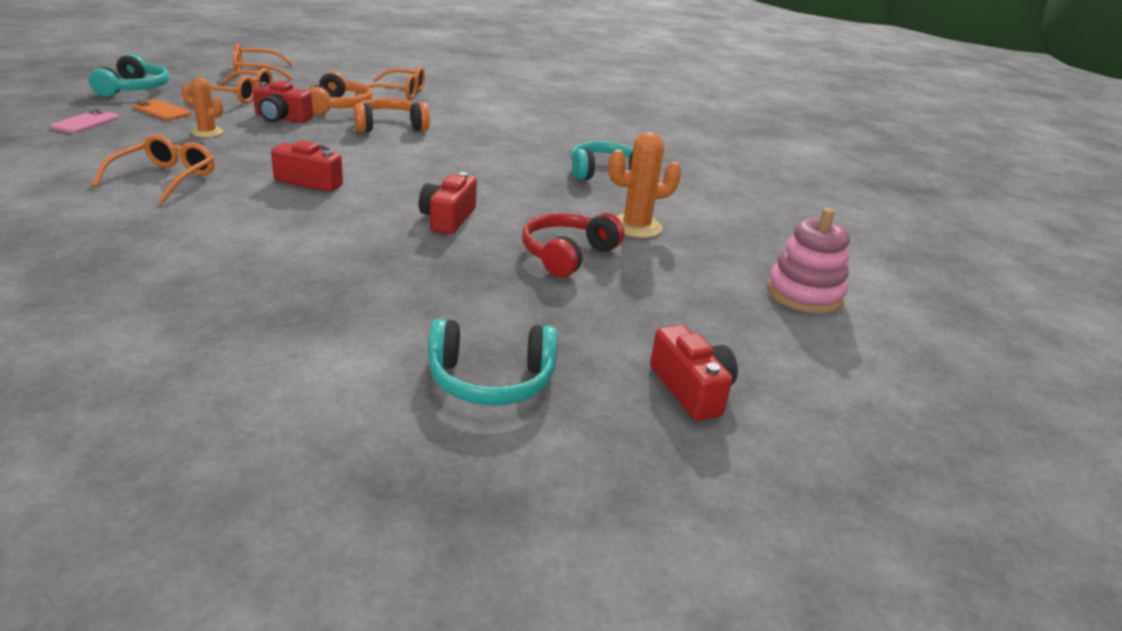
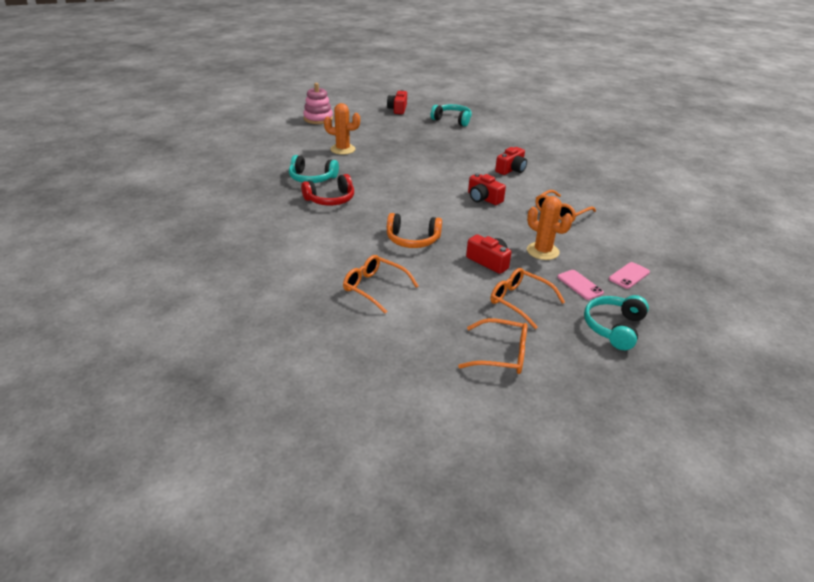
camera: 150 degrees left, 5 degrees up
(162, 111) = (580, 285): orange phone -> pink phone
(207, 132) = (542, 251): orange cactus -> orange cactus, size x1.54
(339, 106) = (439, 272): orange headphones -> none
(448, 218) = (426, 167): red camera -> red camera (511, 169)
(567, 255) = (389, 144): red headphones -> red headphones (330, 199)

